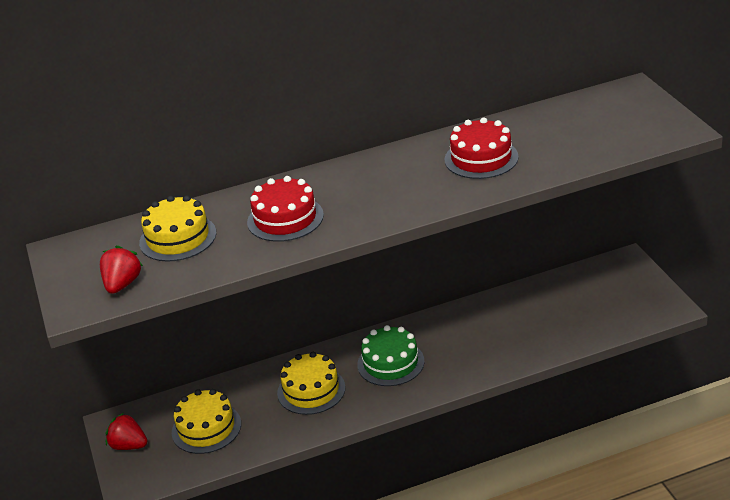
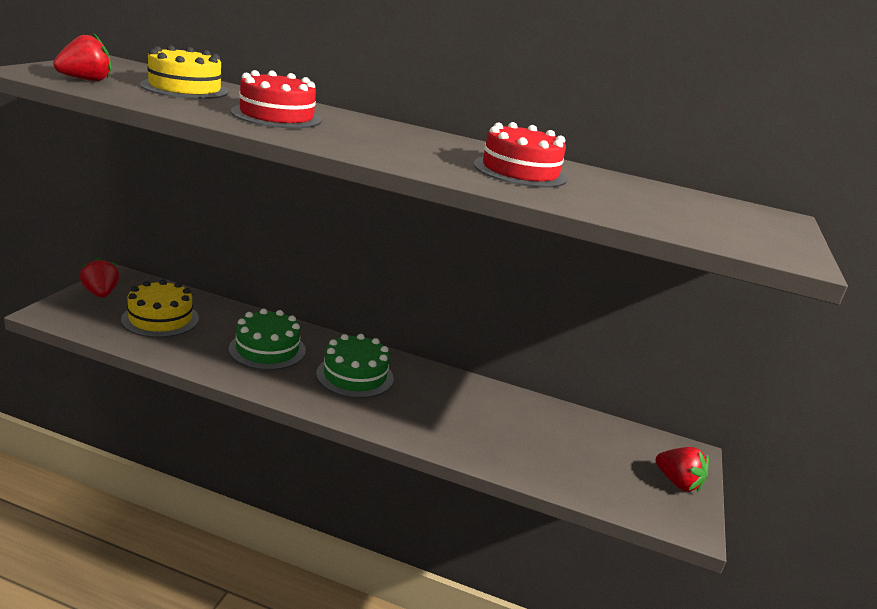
camera: 30 degrees right, 10 degrees down
(311, 390) = (267, 349): yellow cake -> green cake
(640, 286) = (677, 483): none -> red strawberry

